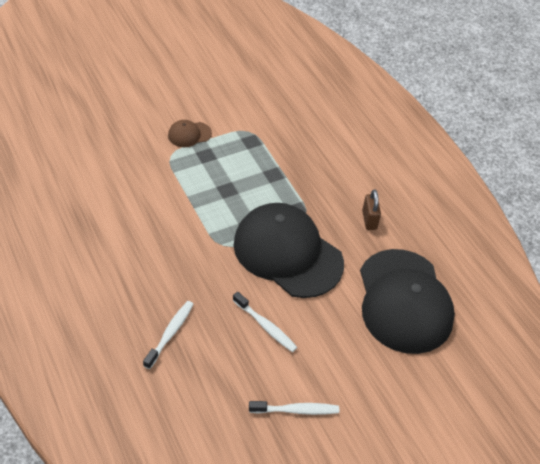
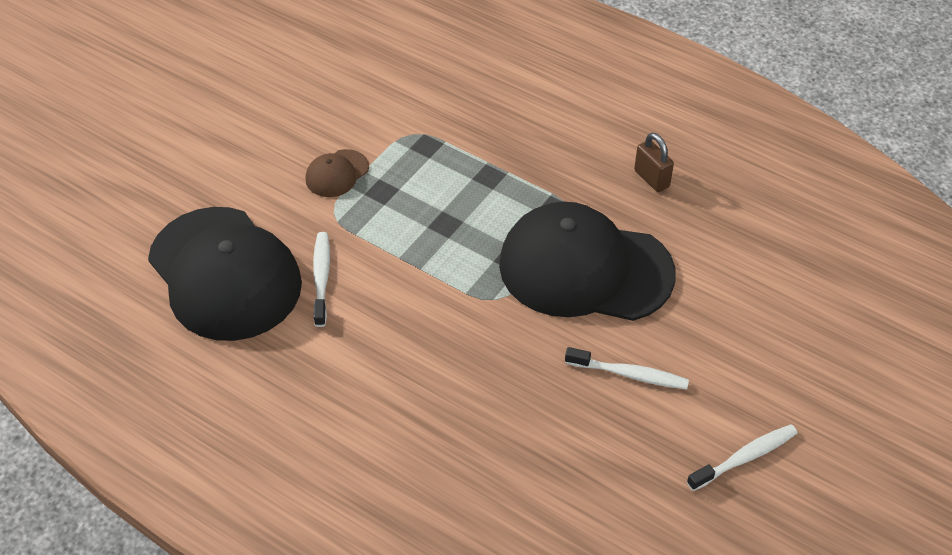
camera: 25 degrees left, 0 degrees up
(170, 333) = (519, 446): white toothbrush -> white toothbrush (321, 277)
(404, 301) = (767, 259): black cap -> black cap (224, 274)

